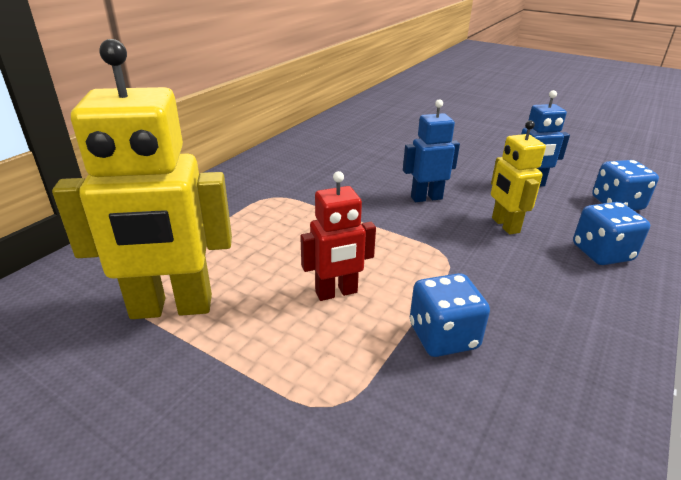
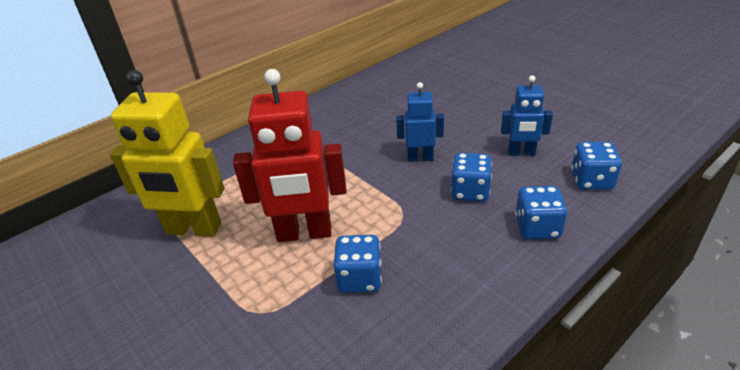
camera: 20 degrees right, 5 degrees up
(336, 293) = (304, 233): red robot -> red robot, size x1.82
(505, 225) = (470, 191): yellow robot -> blue dice

